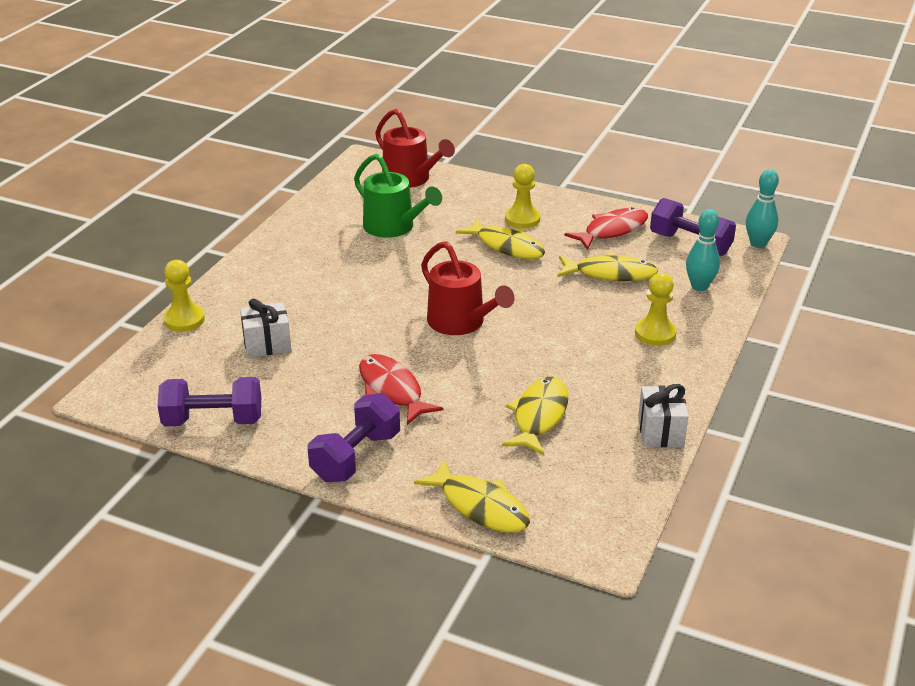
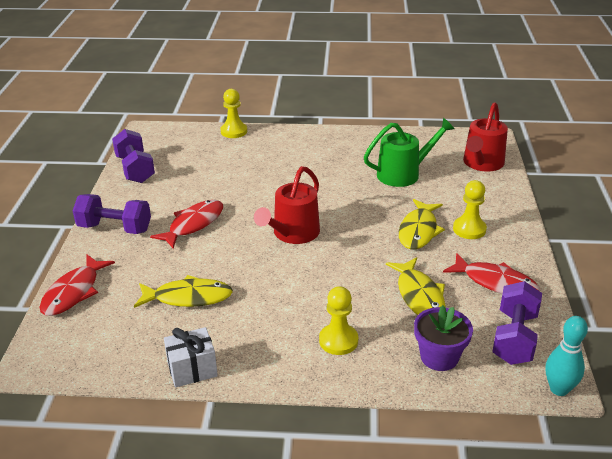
camera: 70 degrees right, 0 degrees up
(267, 344) = (223, 165): white gift -> none
(393, 227) = (403, 174): green watering can -> green watering can turned 135 degrees counterclockwise
(480, 506) = (74, 292): yellow fish -> red fish
(699, 286) = (439, 357): turquoise bowling pin -> purple flower pot

